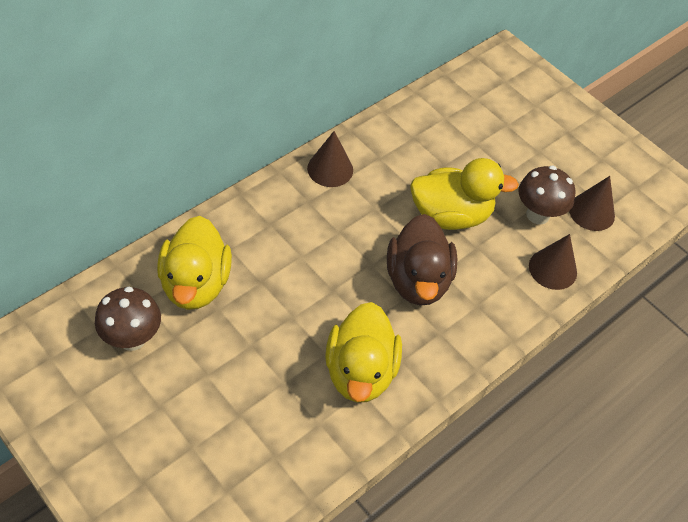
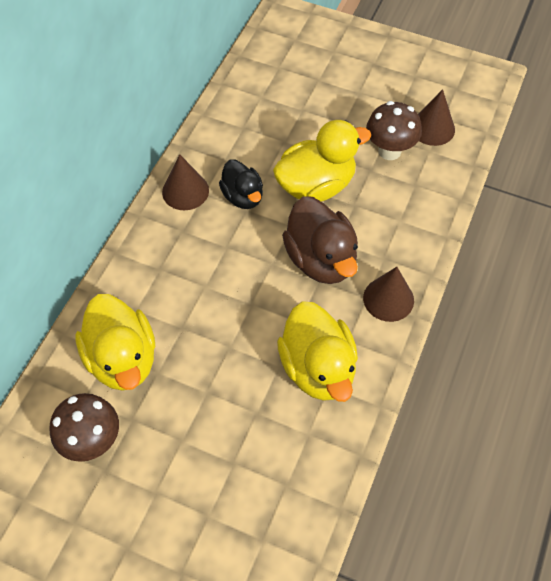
camera: 20 degrees left, 5 degrees up
(378, 196) = (243, 197): none -> black duck
(552, 269) = (428, 194): brown cone -> brown cone (388, 299)

